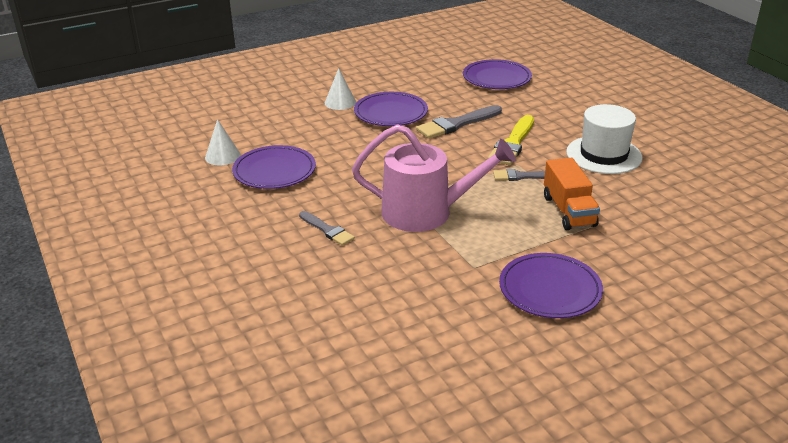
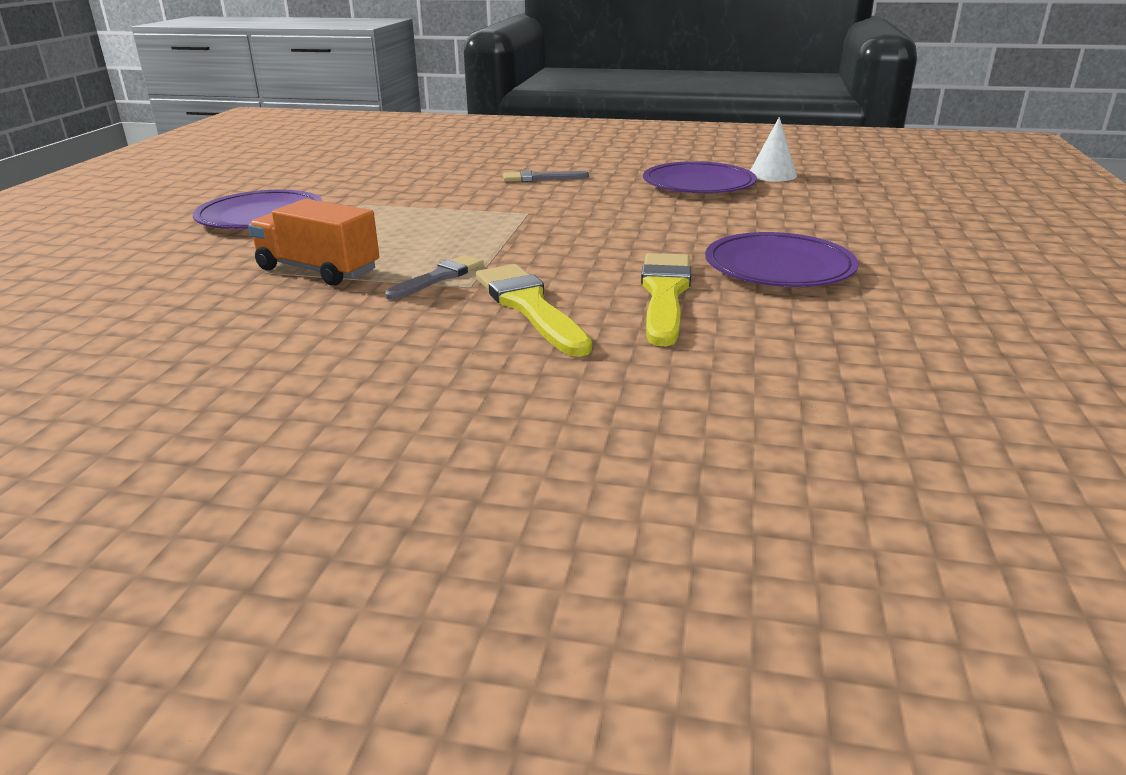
camera: 130 degrees right, 5 degrees down
(340, 102) = (867, 249): white cone -> none
(425, 212) = (483, 213): pink watering can -> none
(456, 124) = (665, 294): grey brush -> yellow brush
(496, 78) = (833, 410): purple plate -> none
(603, 155) = (354, 356): white hat -> none

